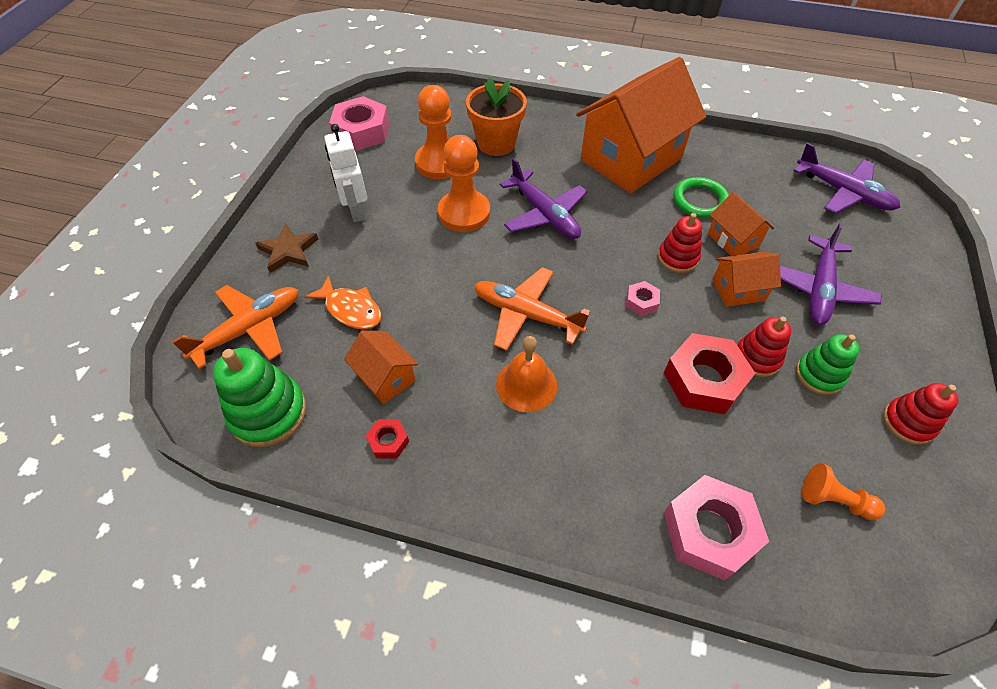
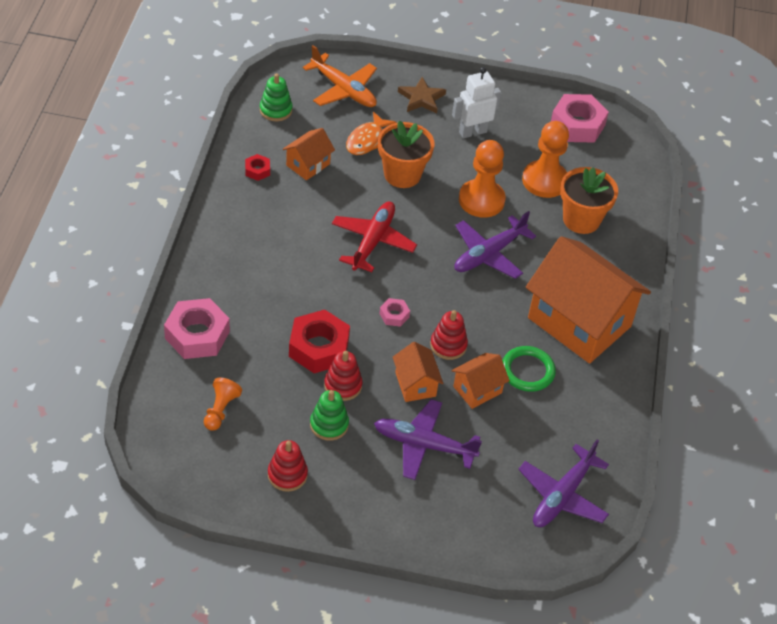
camera: 80 degrees right, 5 degrees down
(268, 413) = (276, 110): green stacking toy -> green stacking toy, size x0.64
(416, 278) = (402, 174): none -> orange flower pot
(526, 385) = (307, 241): orange bell -> none
(527, 315) = (372, 241): orange plane -> red plane

